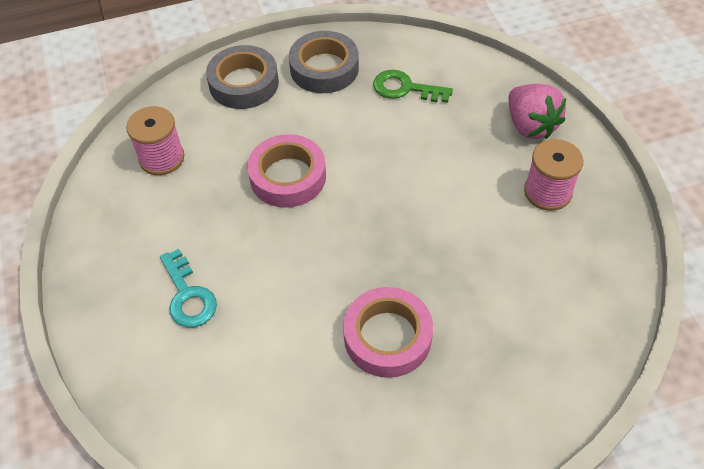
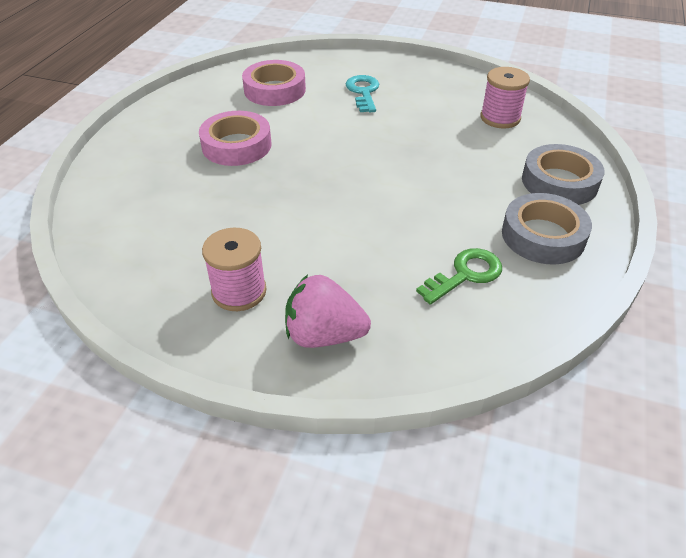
camera: 125 degrees right, 10 degrees down
(188, 295) = (363, 92): turquoise key -> turquoise key turned 75 degrees clockwise
(288, 177) = (421, 162): pink tape -> pink tape (274, 90)

